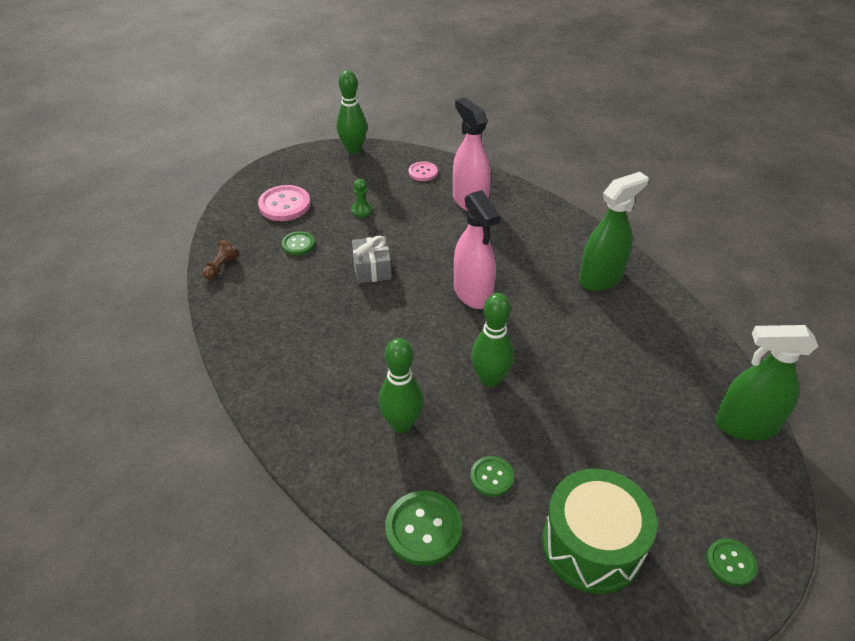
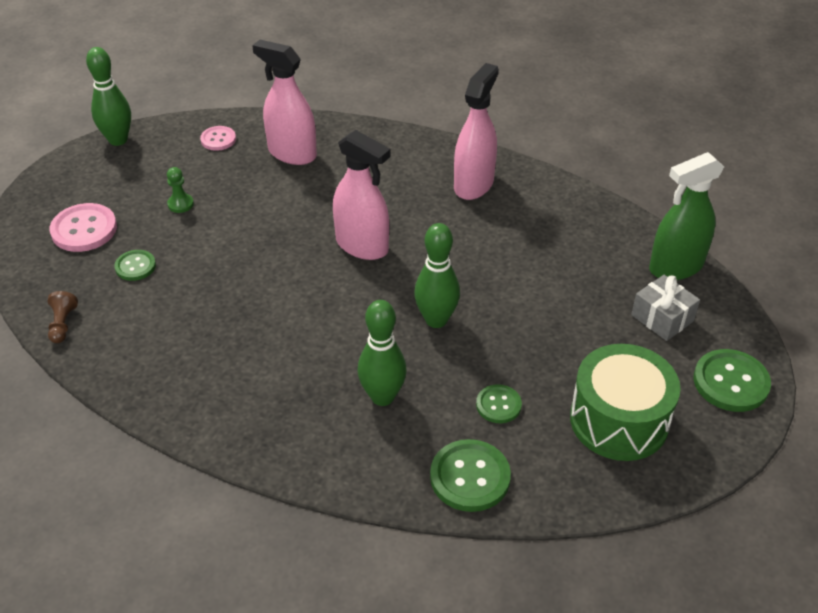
camera: 30 degrees left, 0 degrees up
(372, 269) = (239, 261): grey gift -> grey gift (662, 318)
(601, 278) = (473, 184): green spray bottle -> pink spray bottle
(730, 563) = (730, 382): green button -> green button, size x1.67

